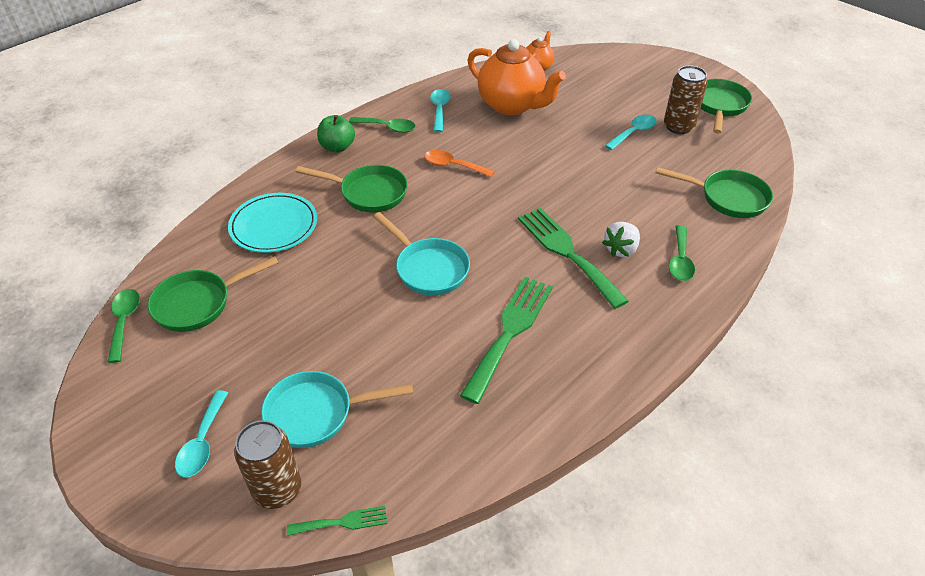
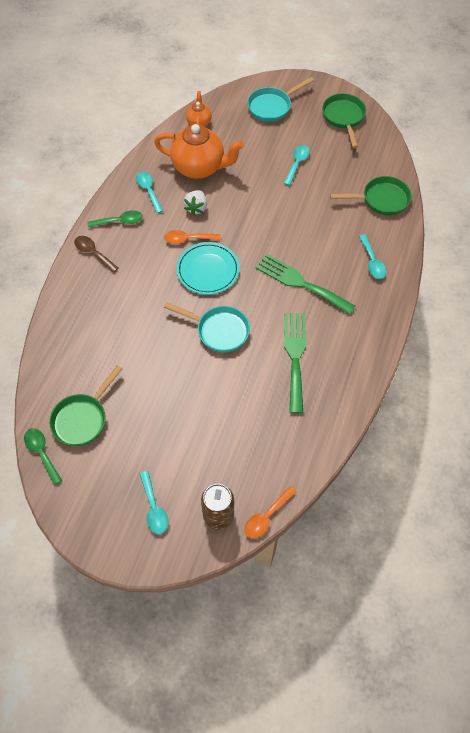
camera: 25 degrees left, 15 degrees up
(274, 226) = (92, 338): turquoise plate -> turquoise plate (208, 270)
(316, 413) = (210, 460): turquoise pan -> turquoise pan (272, 106)
(337, 147) = (93, 253): green apple -> brown spoon
(342, 522) = (266, 516): green fork -> orange spoon
(369, 193) = (142, 285): green pan -> none
(621, 249) = (333, 267): white strawberry -> white strawberry (196, 208)
(678, 126) = (324, 147): brown can -> none
(680, 260) = (372, 262): green spoon -> turquoise spoon

